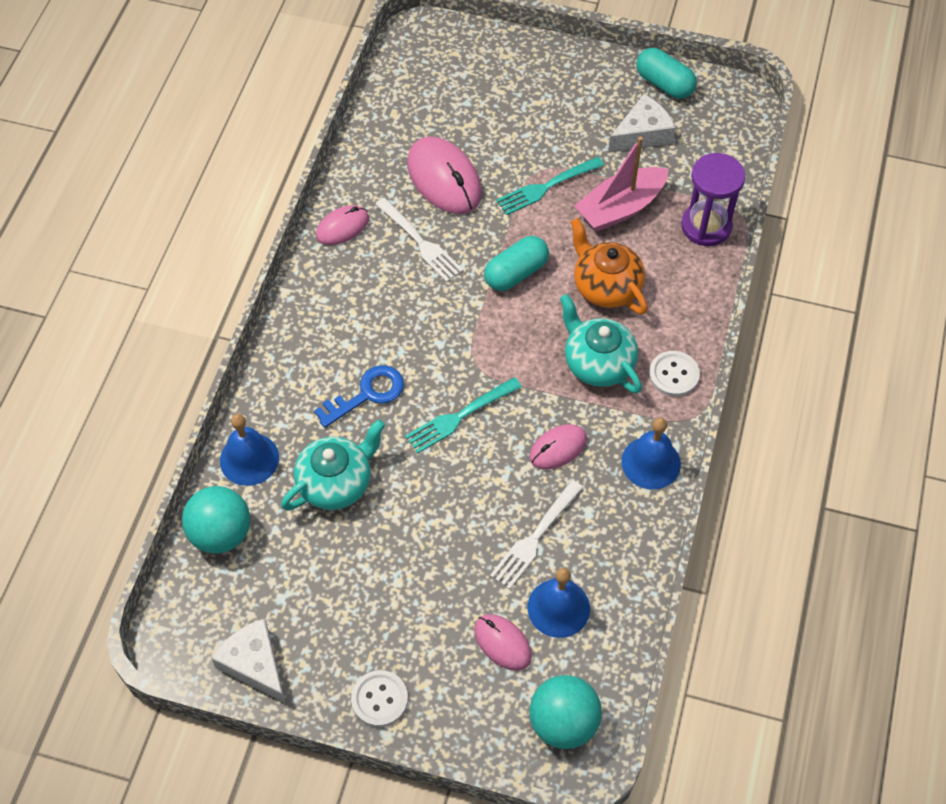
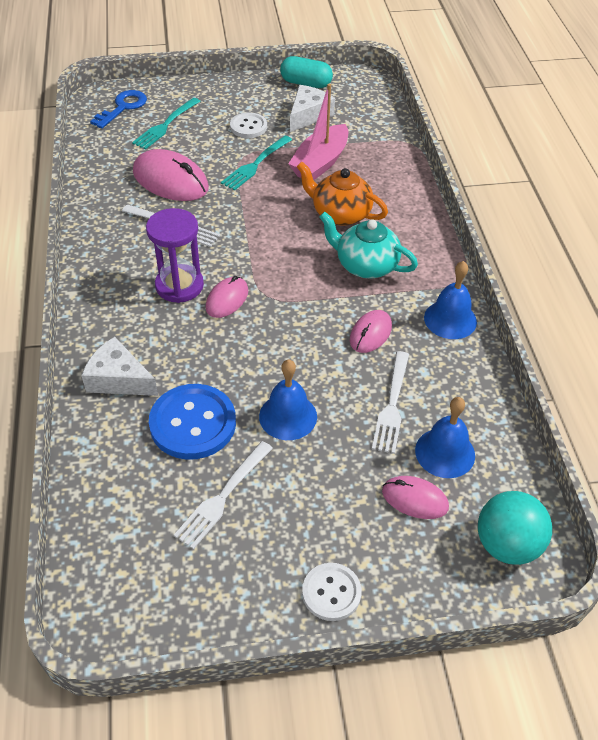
camera: 25 degrees left, 10 degrees down
(221, 533) = (102, 504): turquoise ball -> none
(249, 459) = (100, 432): blue bell -> blue bell (288, 416)
(254, 664) = (192, 610): white cheese -> white cheese (118, 379)
(328, 569) = (222, 497): none -> white fork
(336, 483) = (193, 423): turquoise teapot -> blue button
(342, 227) = (101, 234): pink mouse -> pink mouse (227, 299)
(367, 394) = (185, 346): blue key -> blue key (123, 107)
(459, 417) = (275, 337): turquoise fork -> turquoise fork (165, 125)
(516, 273) = (264, 225): turquoise capsule -> none
(674, 375) = (428, 255): white button -> white button (248, 127)
(706, 226) = (390, 157): purple hourglass -> purple hourglass (179, 286)

